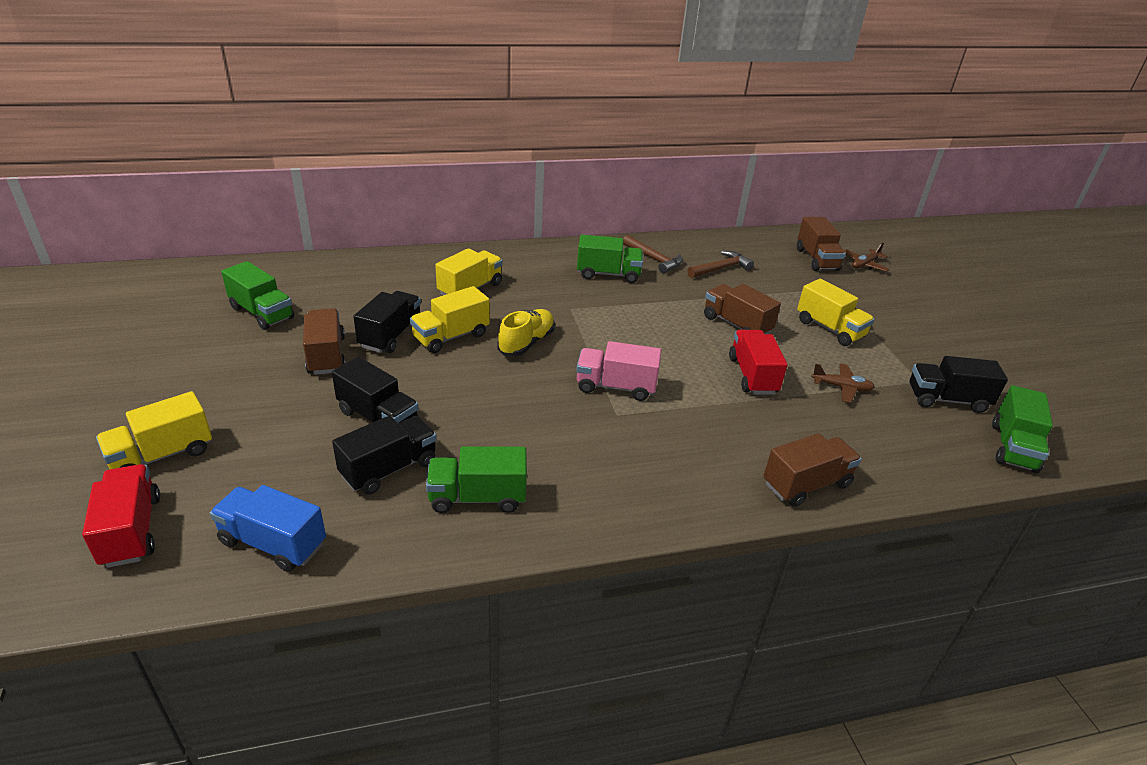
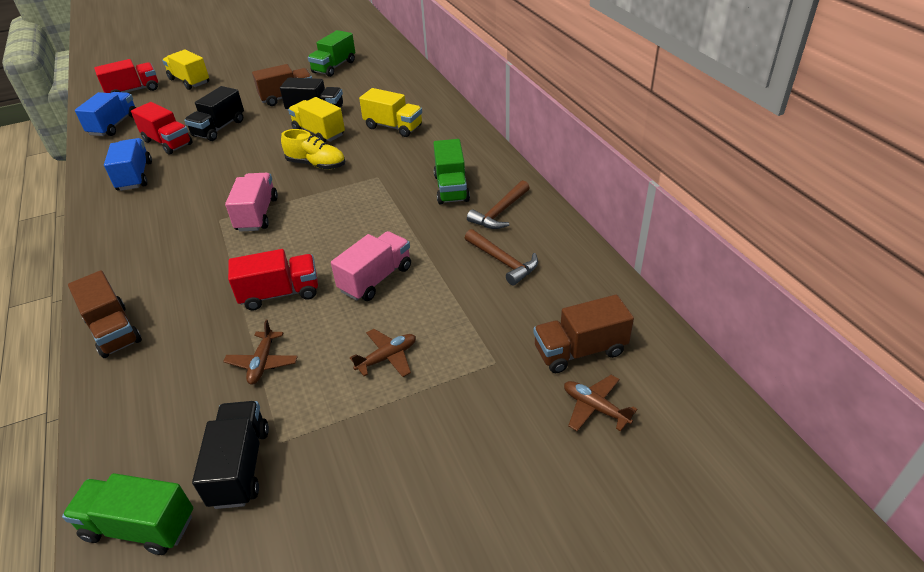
camera: 85 degrees right, 5 degrees up
(389, 469) = (167, 142): black truck -> red truck
(477, 497) = (135, 176): green truck -> blue truck
(736, 325) = (376, 279): brown truck -> pink truck
(829, 329) = (387, 357): yellow truck -> brown plane

